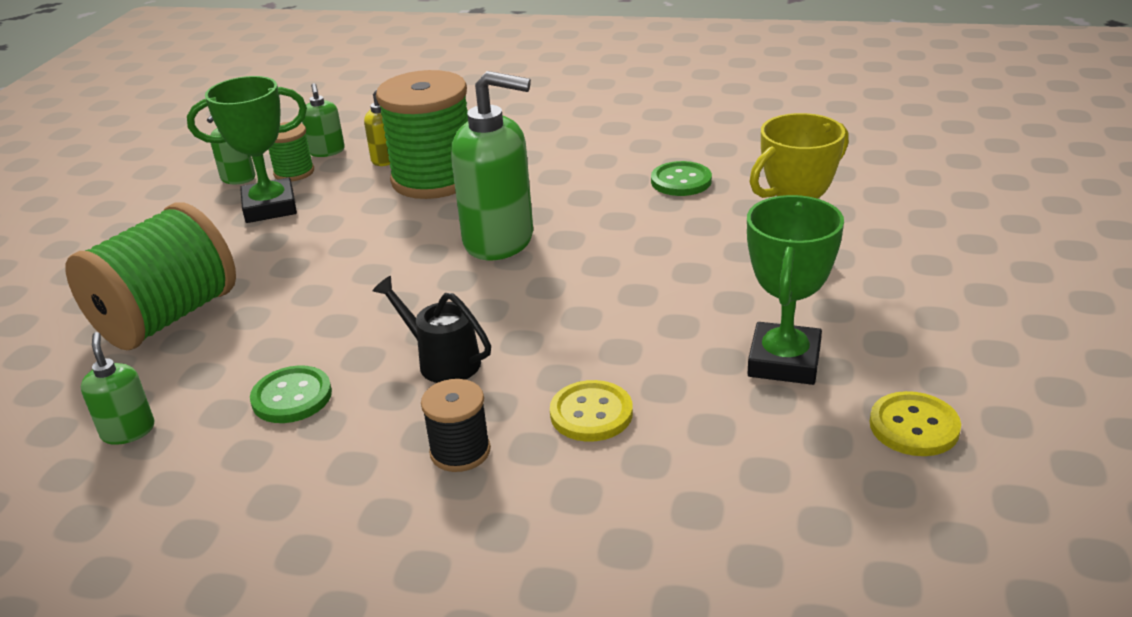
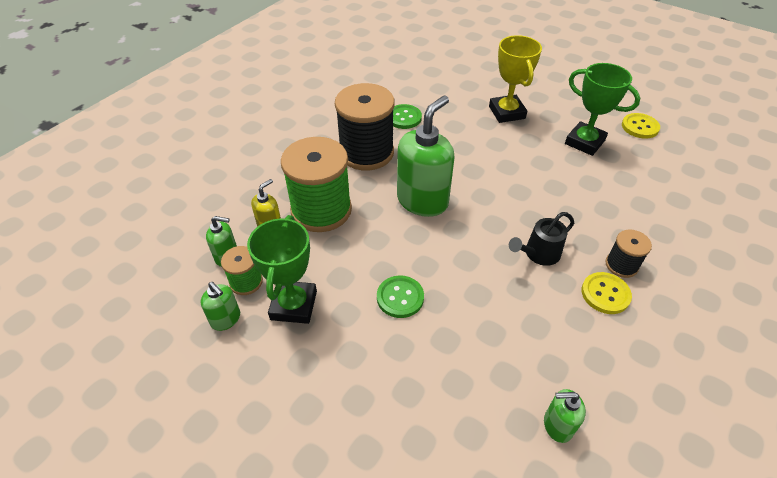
camera: 70 degrees left, 15 degrees up
(166, 318) = (422, 390): green spool -> none
(292, 397) = (549, 329): green button -> green button (400, 297)
(572, 176) = (366, 152): none -> black spool
(591, 413) = (604, 211): yellow button -> yellow button (605, 294)

